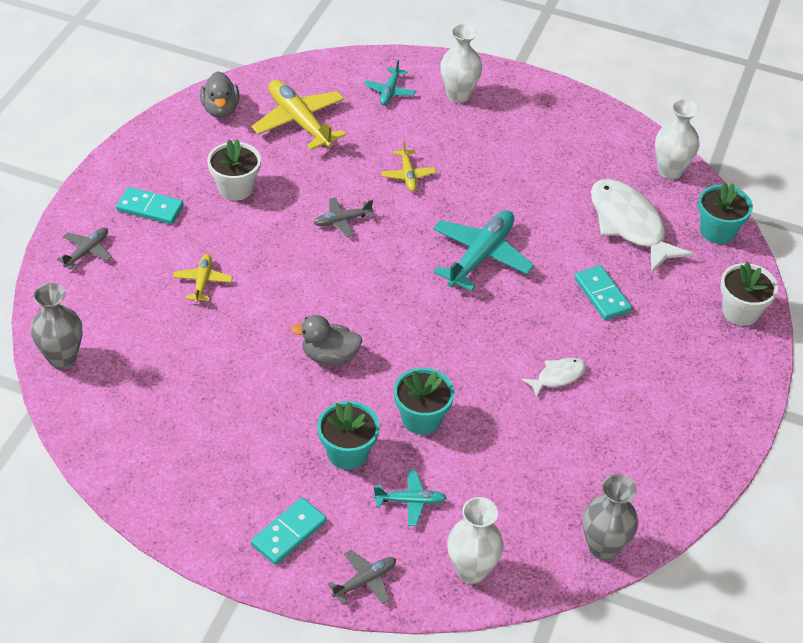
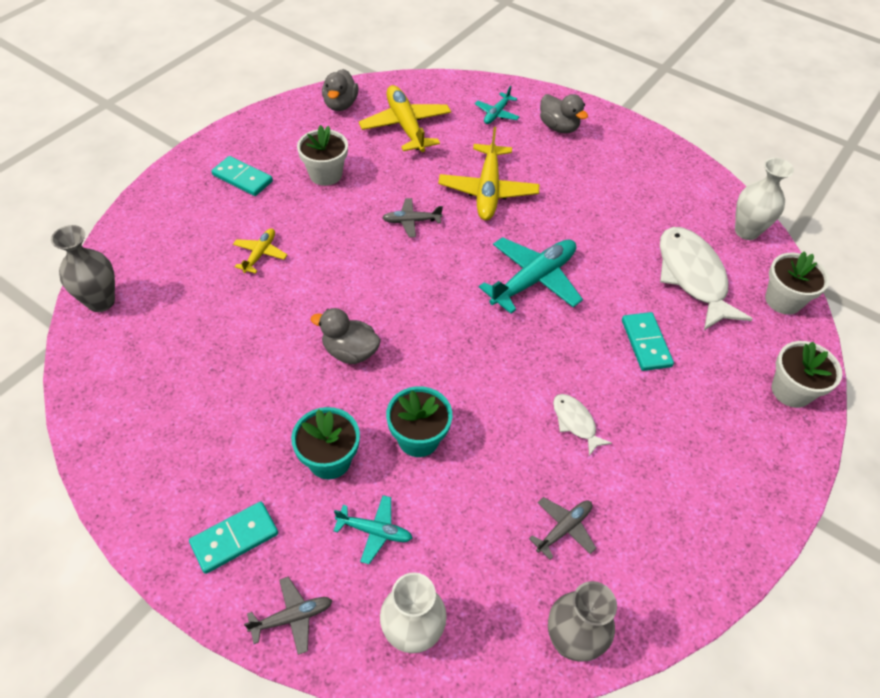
camera: 15 degrees right, 5 degrees up
(87, 251) = (170, 207): grey plane -> grey plane (563, 529)
(408, 175) = (488, 190): yellow plane -> yellow plane, size x1.91
(458, 95) = (558, 127): white vase -> grey duck
(557, 377) = (575, 422): white fish -> white fish turned 105 degrees counterclockwise
(717, 231) = (783, 300): turquoise flower pot -> white flower pot

